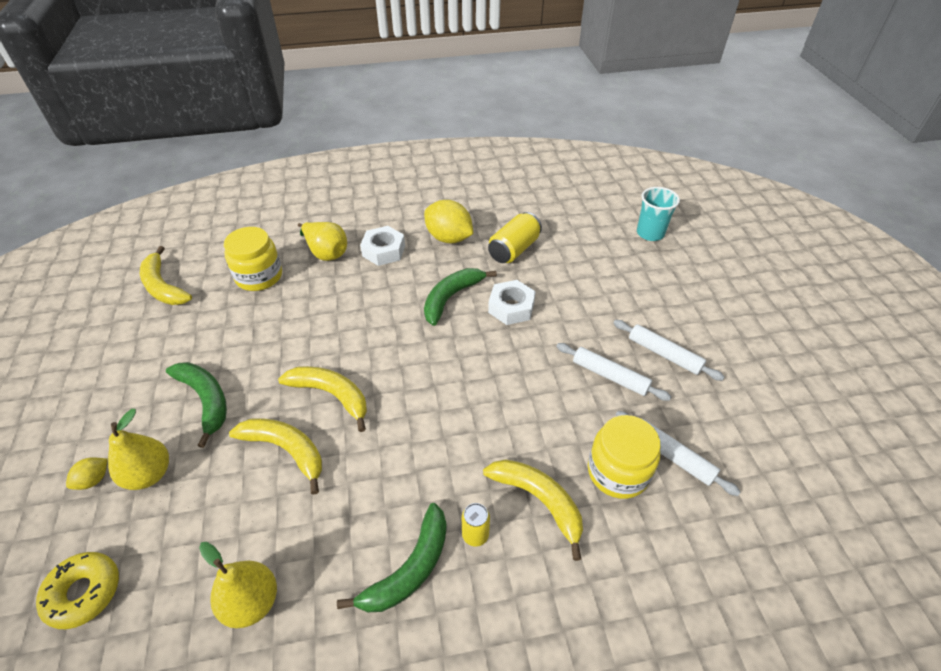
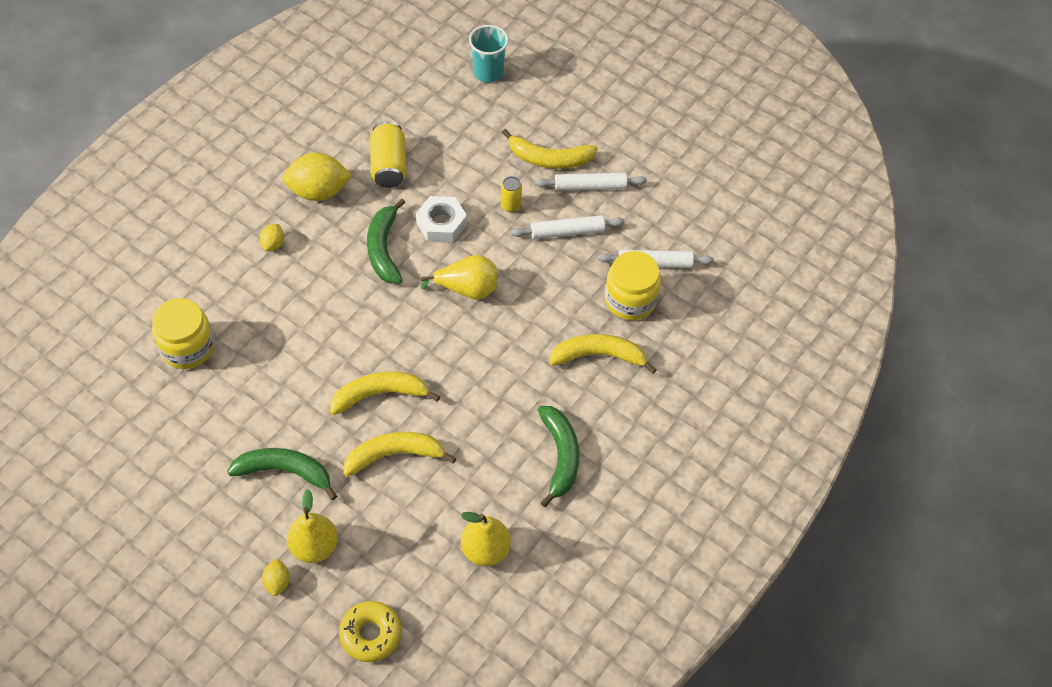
camera: 45 degrees left, 10 degrees up
(163, 286) = (106, 420): yellow banana -> yellow banana (549, 159)
(326, 253) = (221, 282): yellow pear -> yellow pear (467, 289)
(384, 251) = (273, 244): white nut -> yellow lemon
(475, 535) = (579, 406): yellow can -> yellow can (510, 205)

